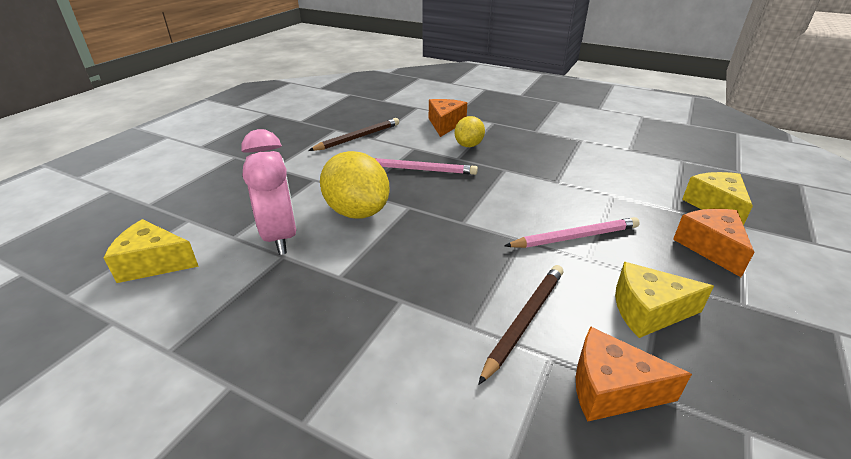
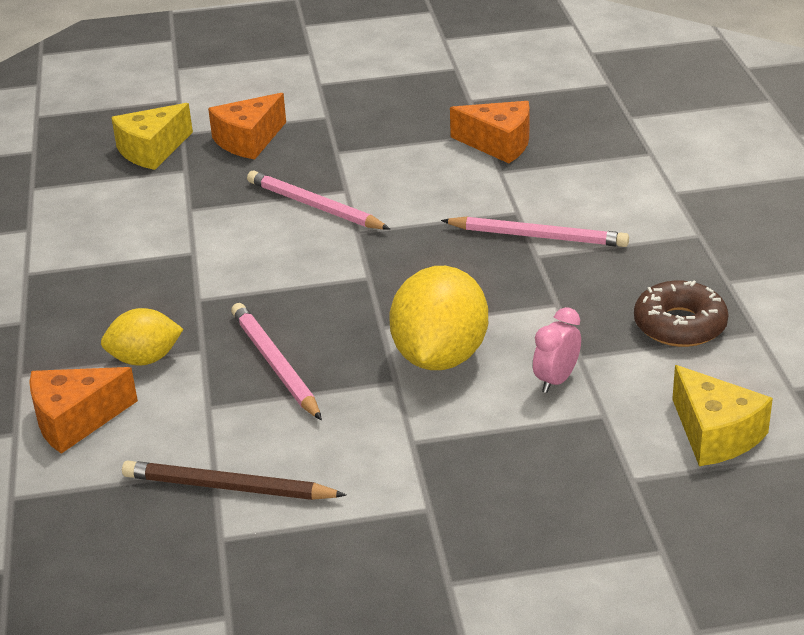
camera: 125 degrees left, 0 degrees up
(236, 316) = (679, 325): none -> brown donut
(280, 236) = (556, 380): pink clock -> pink clock, size x0.50
(423, 316) = (538, 236): none -> pink pencil
(524, 321) = (476, 192): brown pencil -> none
(611, 389) = (498, 144): orange cheese -> orange cheese turned 45 degrees counterclockwise
(648, 311) = (390, 148): yellow cheese -> none

